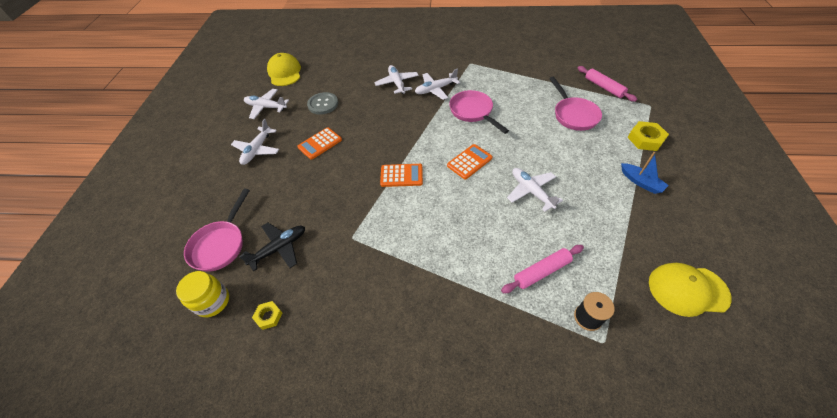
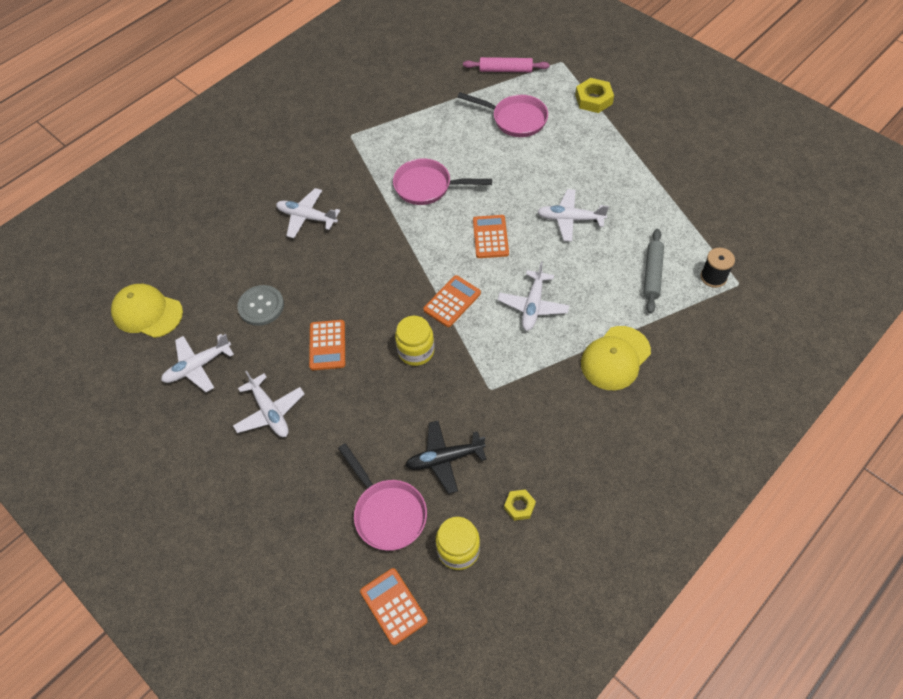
camera: 50 degrees left, 5 degrees up
(152, 292) = (393, 606): none -> orange calculator
(279, 248) = (444, 459): black plane -> black plane turned 105 degrees counterclockwise
(349, 183) = (416, 351): none -> yellow jar
(435, 89) = (358, 192): white plane -> white plane (533, 305)
(541, 271) = (652, 274): pink rolling pin -> grey rolling pin
(640, 182) = (632, 142): blue boat -> none
(687, 290) = (742, 201): yellow cap -> yellow cap (615, 358)

